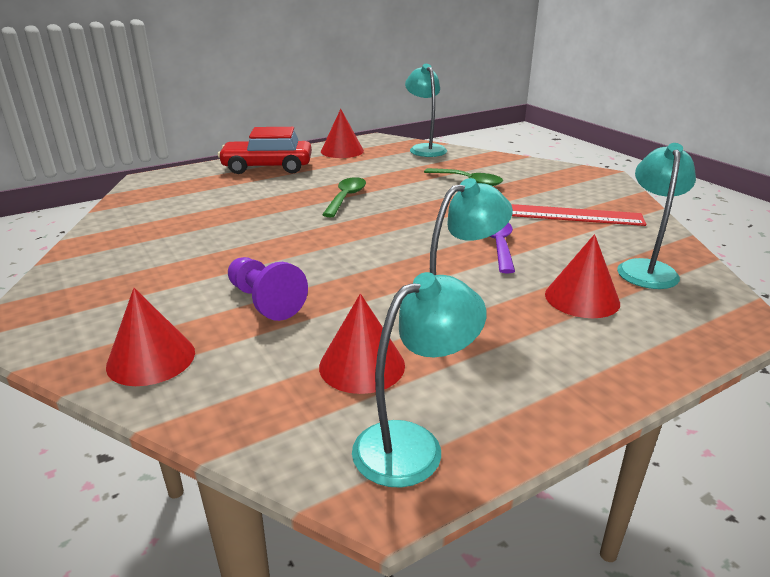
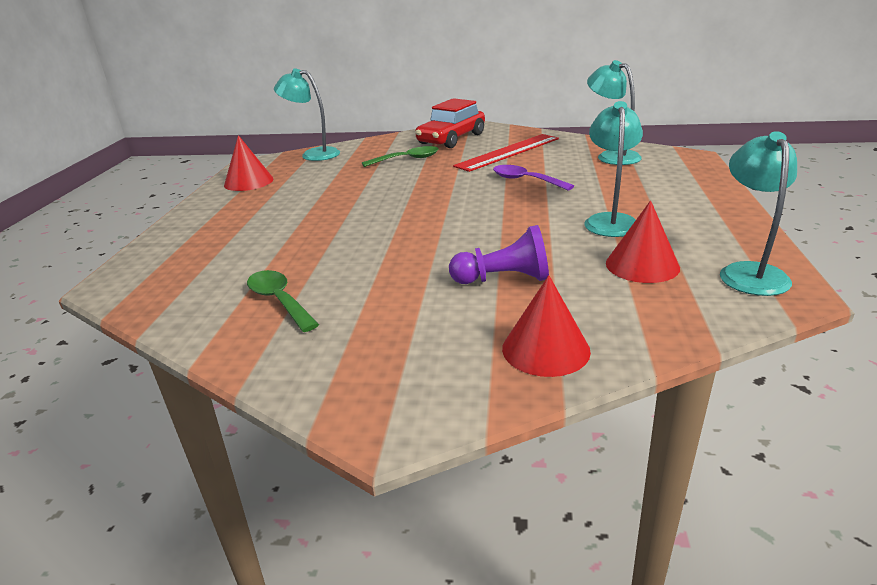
camera: 50 degrees left, 0 degrees up
(267, 167) = (217, 219): red car -> red car (451, 139)
(346, 198) = (357, 205): green spoon -> green spoon (279, 301)
(582, 298) = (627, 181): red cone -> none

